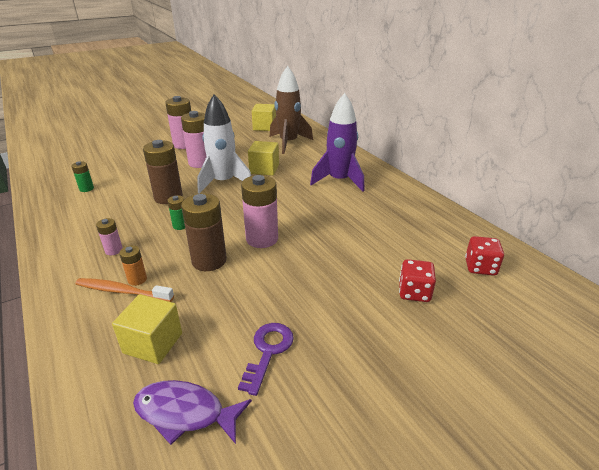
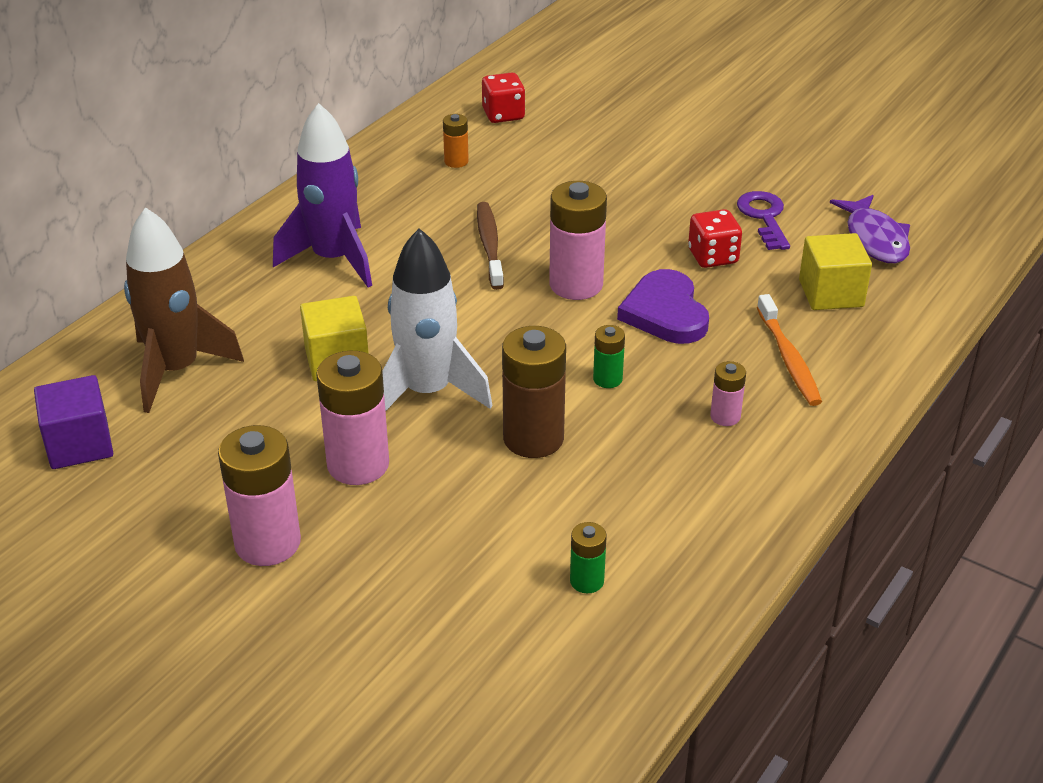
camera: 115 degrees left, 5 degrees up
(137, 279) = (757, 357): orange battery -> orange battery (456, 161)
(209, 261) = (665, 312): brown battery -> purple heart
(264, 127) = (79, 444): yellow cube -> purple cube
(268, 351) = (764, 217): purple key -> purple key turned 90 degrees clockwise
(320, 222) = (489, 245): none -> brown toothbrush
(414, 292) = (590, 149): red dice -> red dice (713, 256)

